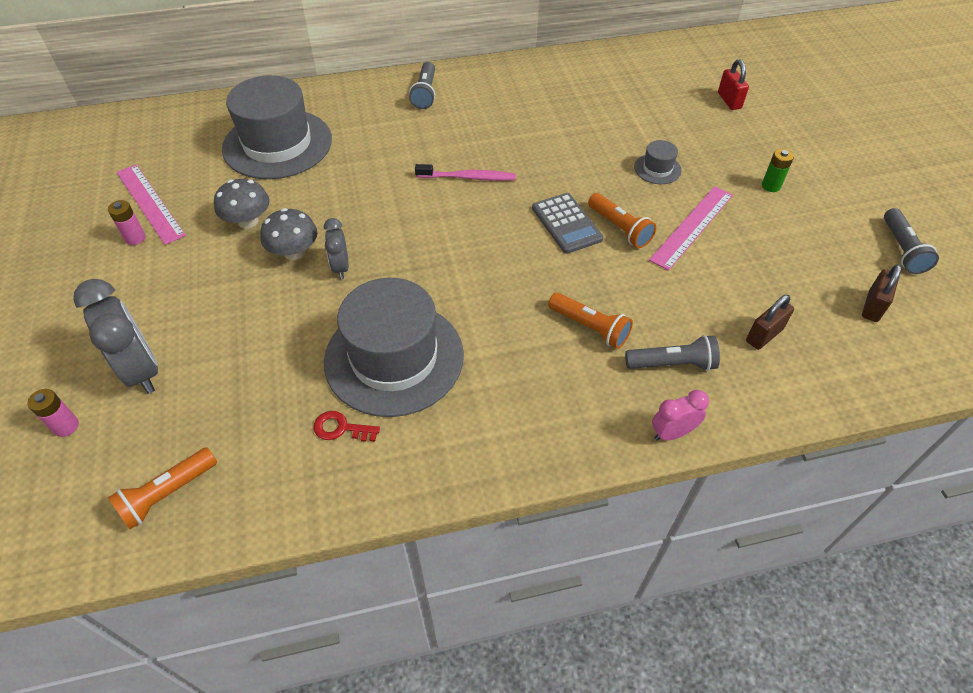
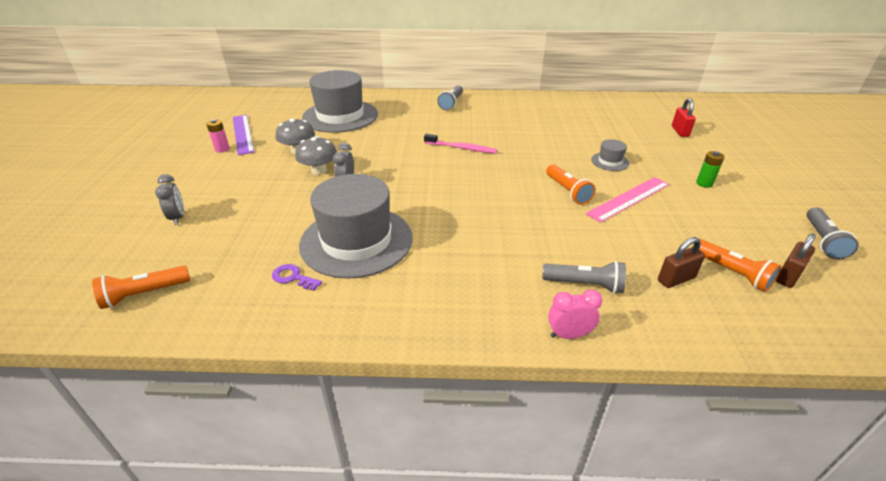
camera: 15 degrees right, 15 degrees down
(66, 426) = (108, 240): pink battery -> none
(141, 370) = (178, 218): grey clock -> grey clock, size x0.56
(149, 203) = (242, 134): pink ruler -> purple ruler
(341, 428) = (293, 277): red key -> purple key
(566, 223) = (525, 183): grey calculator -> none
(590, 327) = (520, 248): orange flashlight -> orange flashlight (732, 273)

